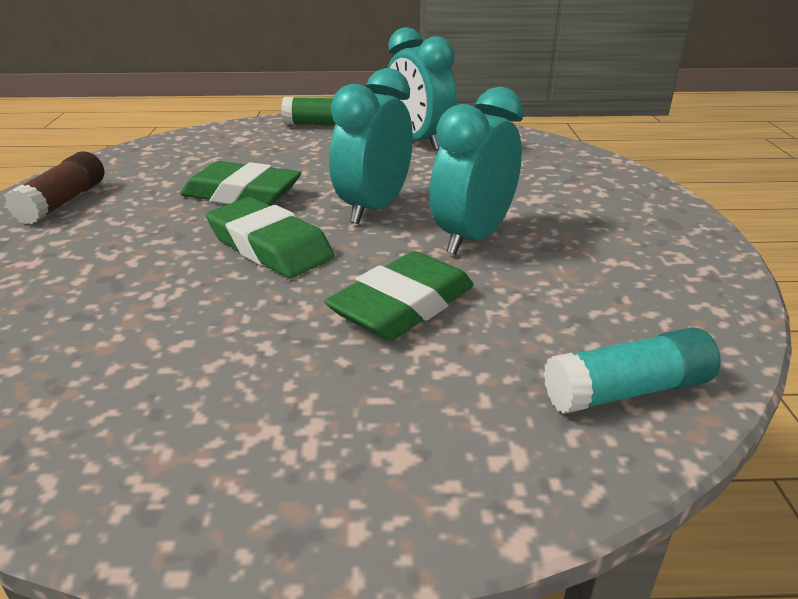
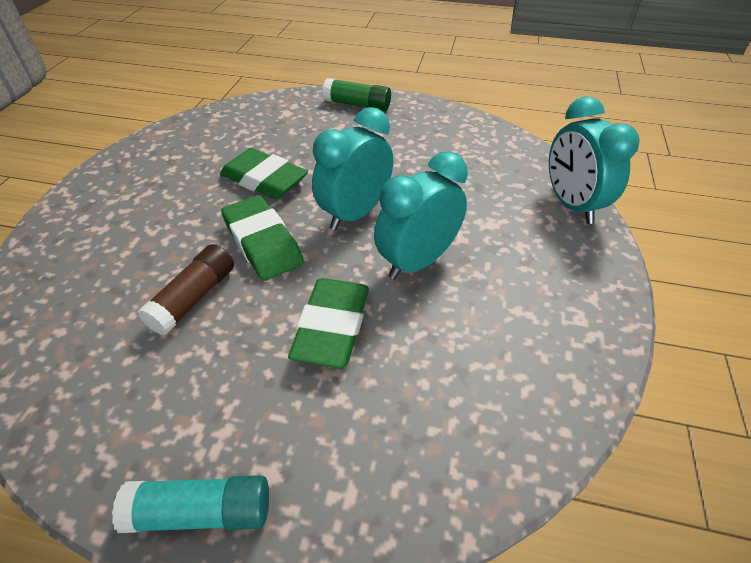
camera: 15 degrees right, 15 degrees up
(63, 202) = (140, 168): brown glue stick -> brown glue stick (194, 298)
(403, 305) = (332, 326): green eraser -> green eraser turned 45 degrees counterclockwise
(418, 141) = (424, 137): turquoise clock -> turquoise clock (571, 205)
(627, 390) = (459, 454): turquoise glue stick -> turquoise glue stick (201, 511)

